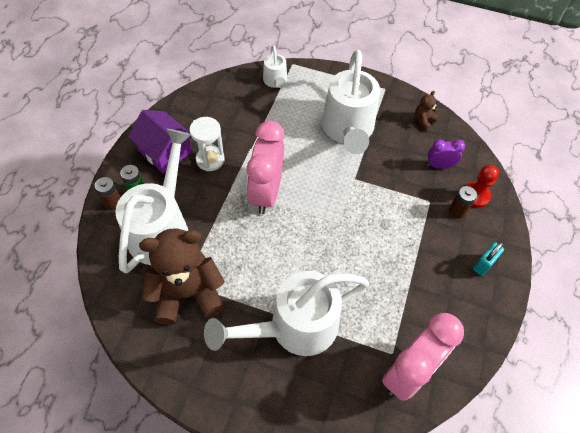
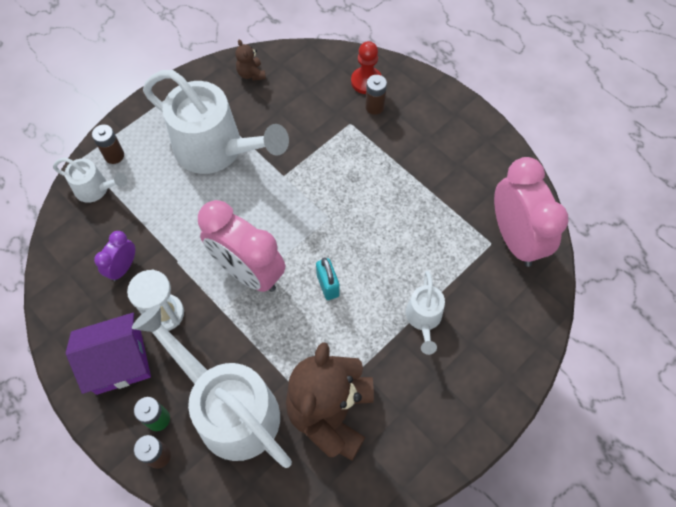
camera: 60 degrees left, 5 degrees up
(294, 327) = (423, 319): white watering can -> white watering can, size x0.48
(305, 78) = (114, 155): none -> brown battery
(439, 165) = (314, 91): purple clock -> purple clock (123, 267)
(483, 264) = (441, 118): turquoise padlock -> turquoise padlock (328, 285)

